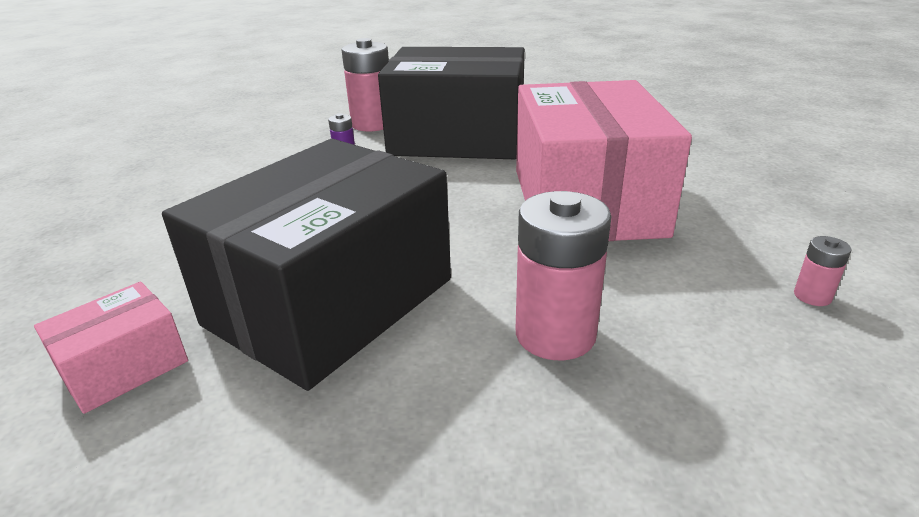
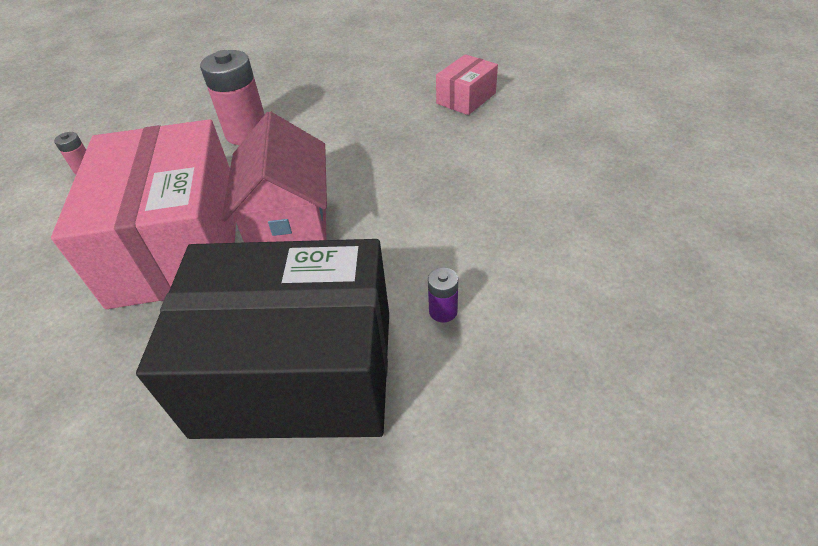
camera: 175 degrees right, 15 degrees up
(330, 301) = (377, 138): black box -> none
(373, 124) = (439, 416): pink battery -> none
(467, 211) = (290, 223): none -> pink house

